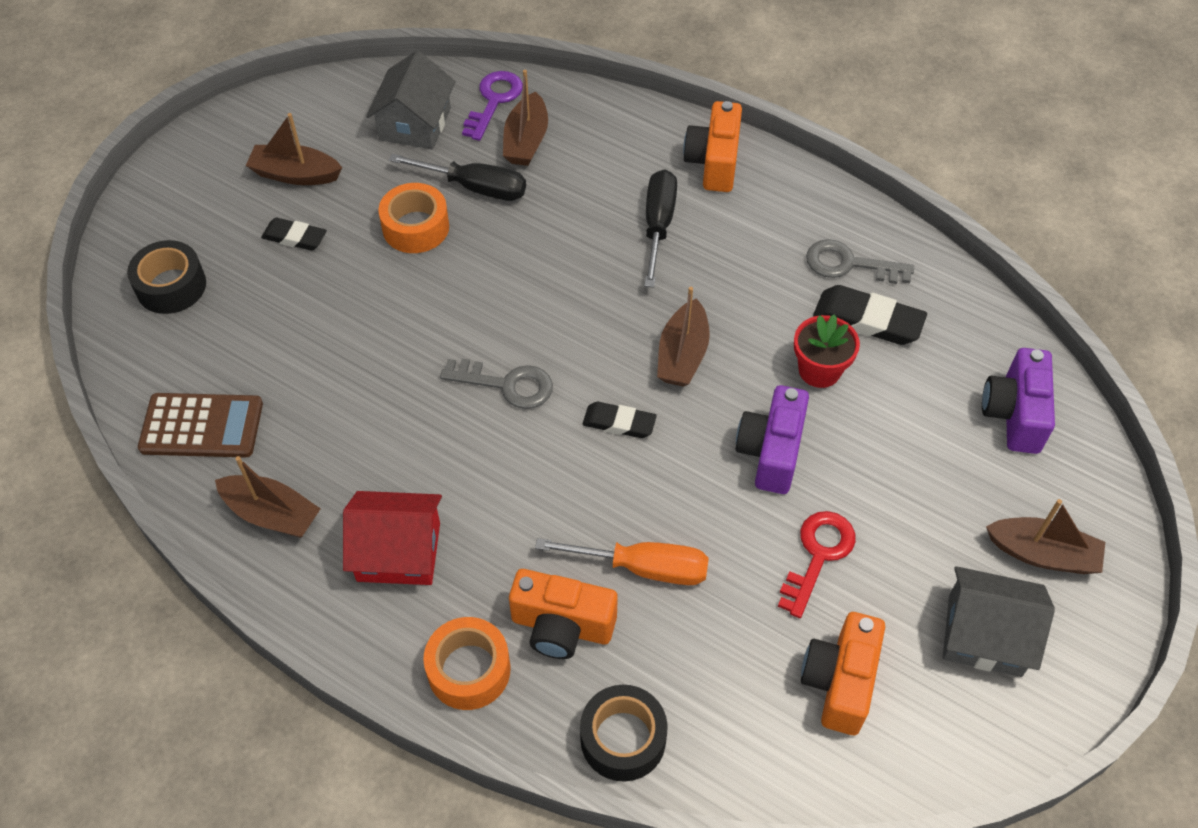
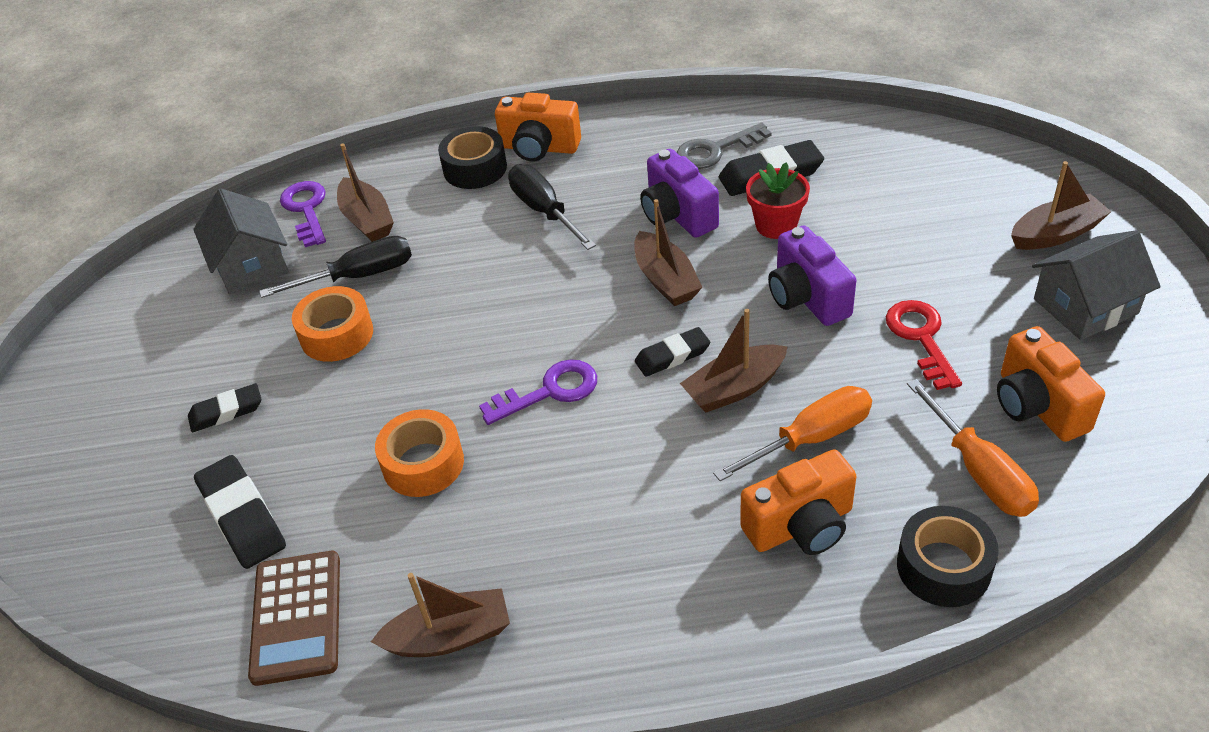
camera: 35 degrees left, 10 degrees down
(171, 286) = (136, 528): black tape -> black tape (475, 168)
(202, 426) = (297, 617): brown calculator -> brown calculator turned 120 degrees clockwise
(235, 327) = (242, 516): none -> black eraser
(295, 174) = (173, 365): brown boat -> brown boat (734, 388)
(398, 552) = (601, 577): red house -> none
(469, 670) = (766, 617): orange tape -> orange tape (423, 463)
(507, 384) = (549, 391): grey key -> purple key
(714, 162) = (539, 148): orange camera -> orange camera turned 45 degrees counterclockwise
(732, 693) = (979, 471): none -> orange screwdriver
(1014, 414) = (934, 167): purple camera -> purple camera (677, 214)

